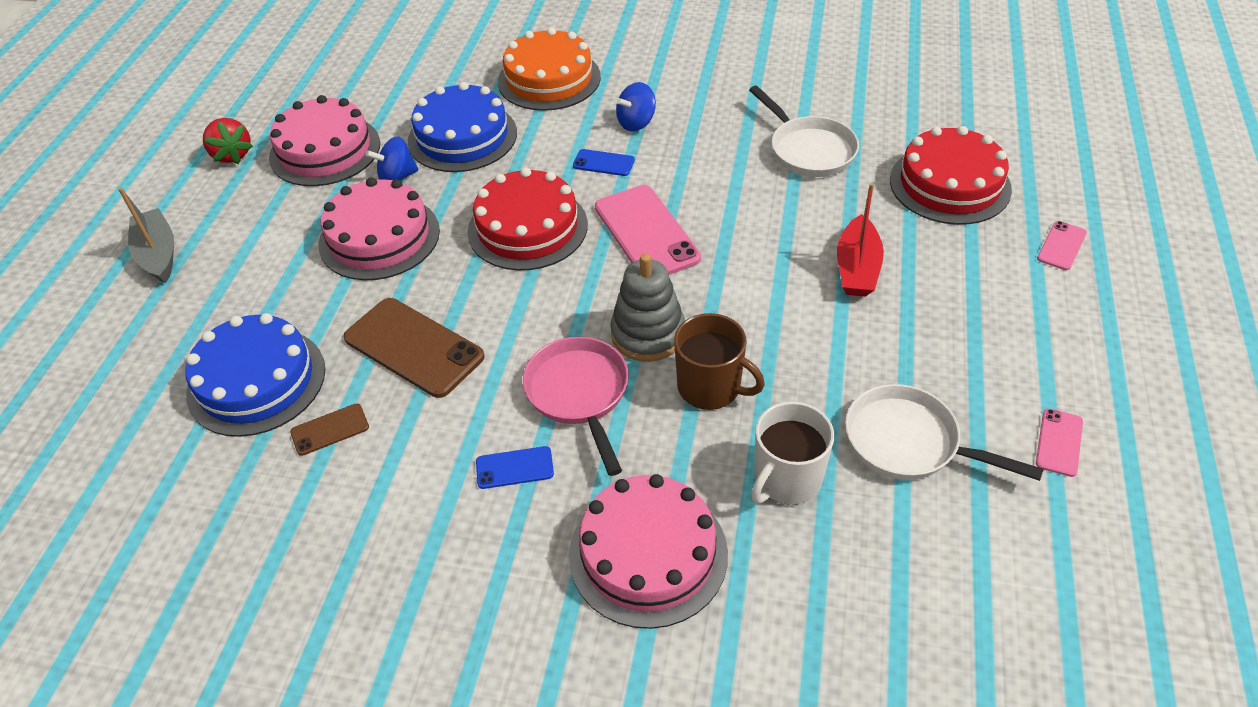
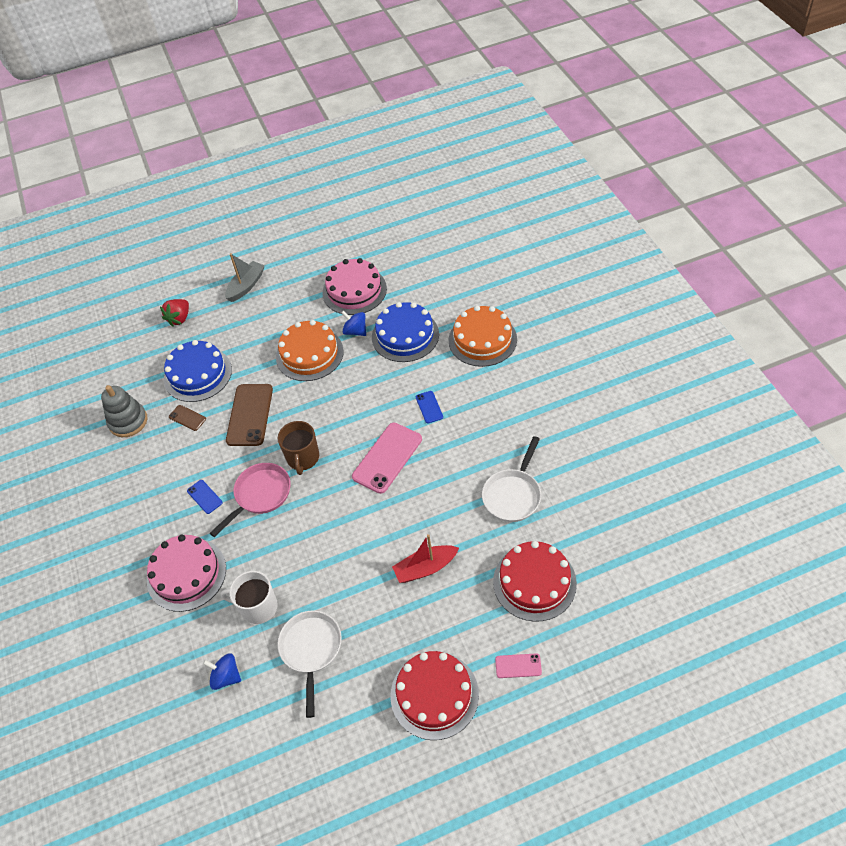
camera: 60 degrees right, 5 degrees up
(232, 155) = (326, 260): red strawberry -> red strawberry (179, 319)
(379, 237) = (309, 354): pink cake -> orange cake
(527, 228) = (356, 406): red cake -> red cake (434, 695)
(636, 123) = (475, 401): blue spinning top -> blue spinning top (226, 676)
(648, 334) = (315, 500): grey stacking toy -> grey stacking toy (128, 421)
(710, 387) = (296, 545): brown mug -> brown mug (303, 458)
(1059, 442) = (352, 722): pink phone -> none

